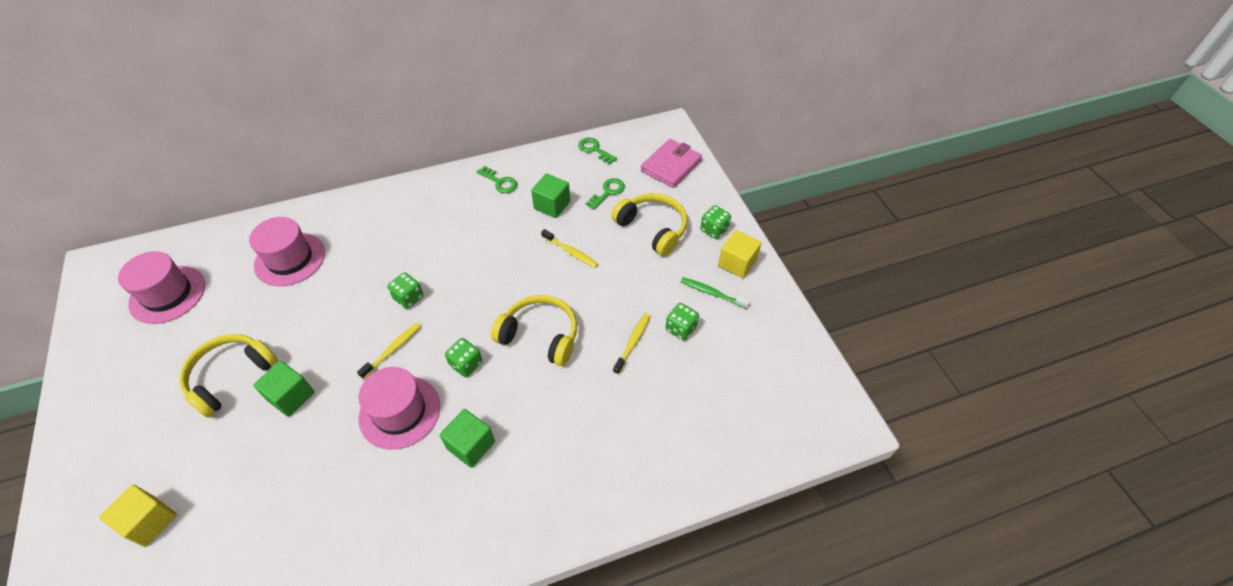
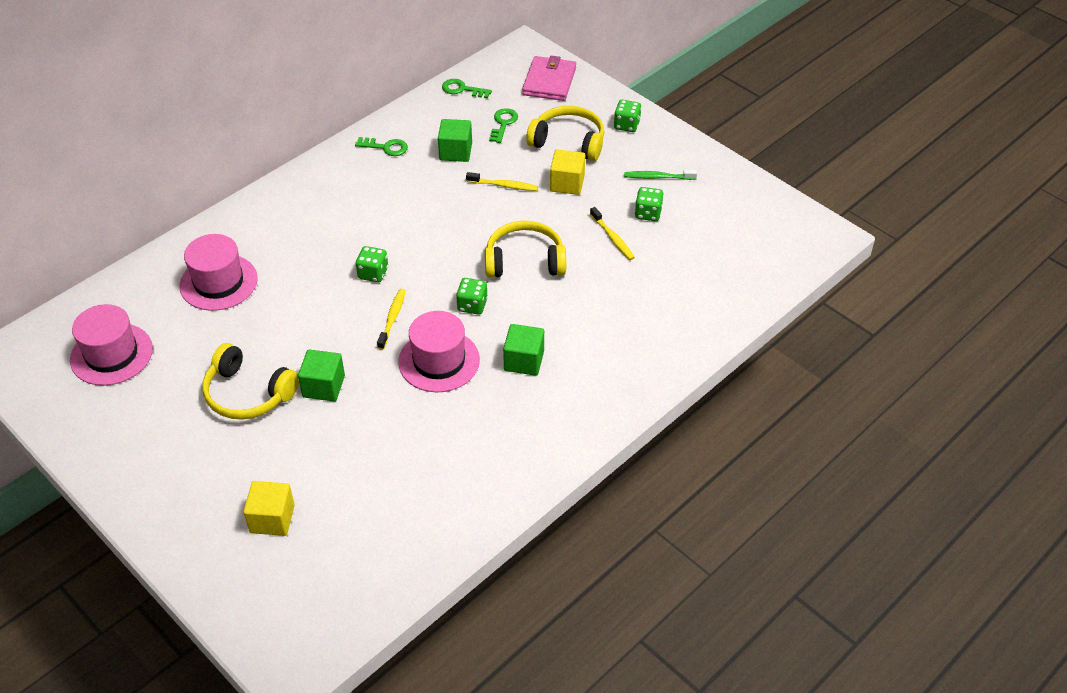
camera: 25 degrees left, 5 degrees down
(231, 377) = (248, 393): yellow headphones -> yellow headphones turned 75 degrees counterclockwise
(633, 342) = (612, 238): yellow toothbrush -> yellow toothbrush turned 150 degrees clockwise
(737, 263) = (665, 146): yellow cube -> yellow cube (567, 183)

